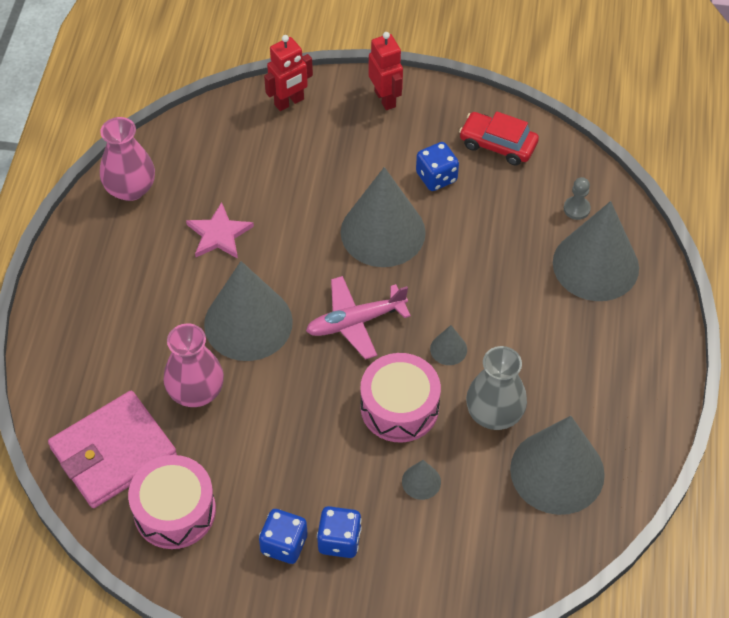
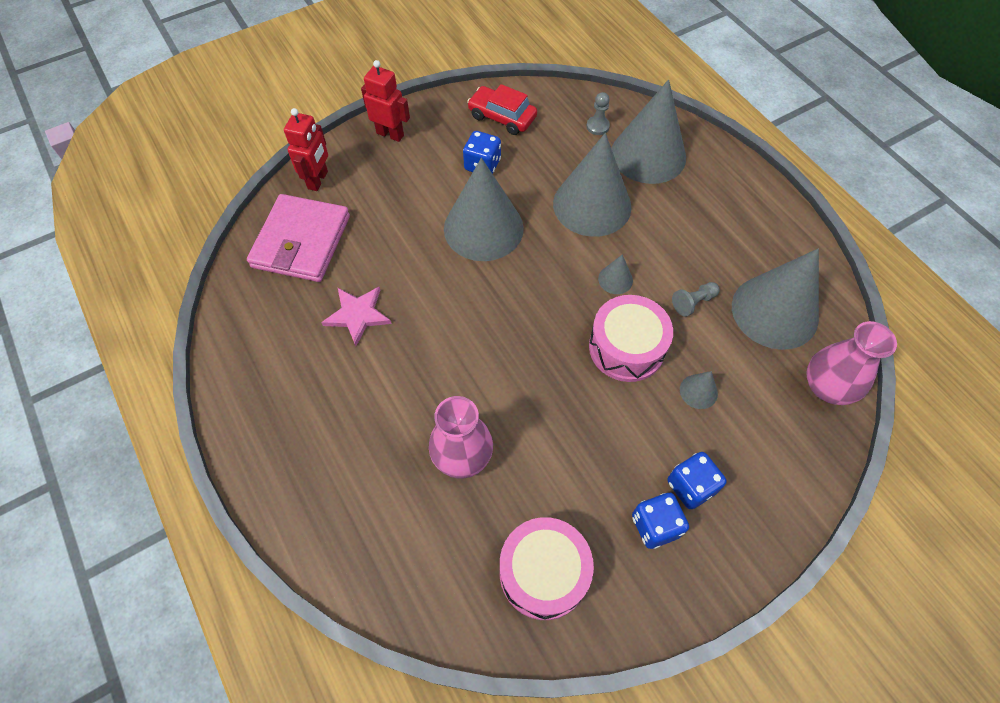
camera: 40 degrees left, 5 degrees up
(113, 452) = (442, 565): pink wallet -> pink wallet (301, 241)
(130, 189) = (246, 329): pink vase -> pink vase (827, 387)
(248, 323) = (449, 368): grey cone -> grey cone (592, 205)
(355, 322) = (530, 308): pink plane -> none
(494, 414) = (693, 302): grey vase -> grey pawn
(498, 144) = (502, 117): red car -> red car turned 45 degrees clockwise

